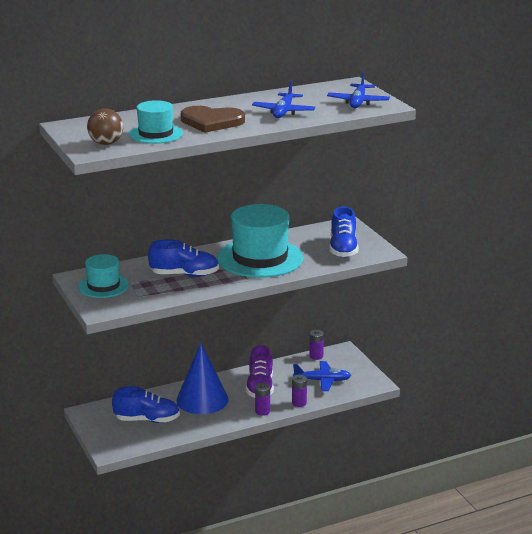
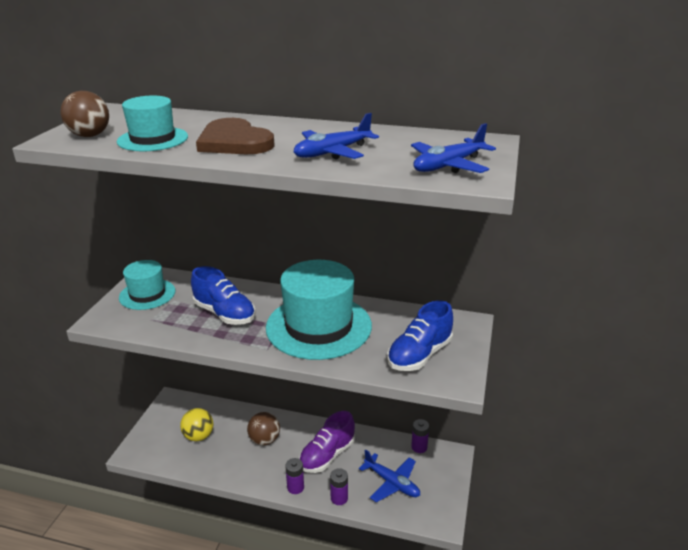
camera: 40 degrees right, 5 degrees up
(147, 420) = (199, 436): blue shoe -> yellow ball
(202, 399) = (264, 440): blue cone -> brown ball

